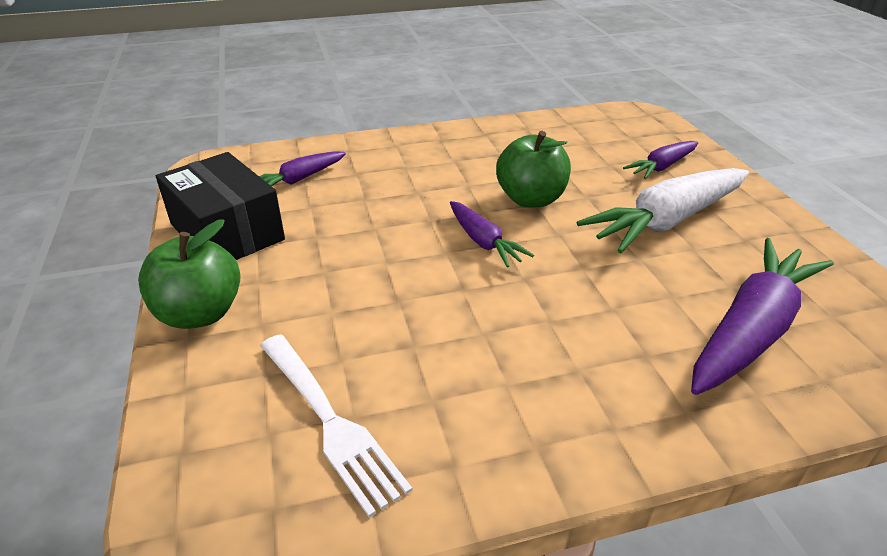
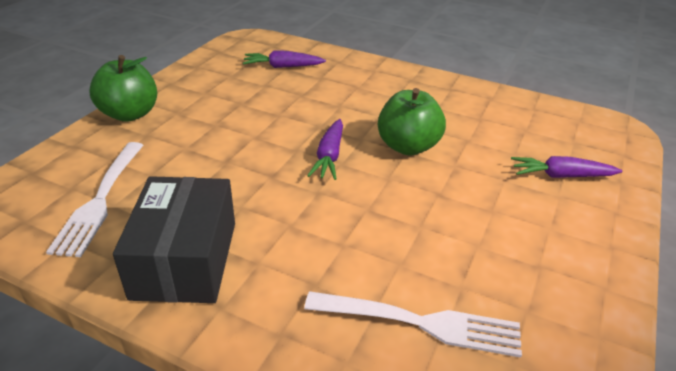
camera: 40 degrees right, 0 degrees up
(227, 232) = (203, 79): black box -> black box (185, 259)
(667, 221) = (490, 215): white carrot -> none
(750, 330) = (419, 323): purple carrot -> white fork

